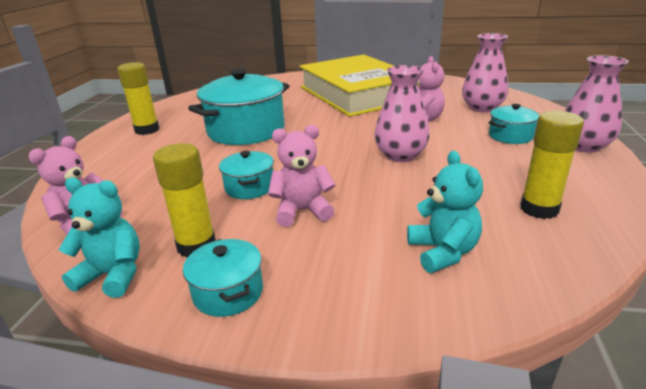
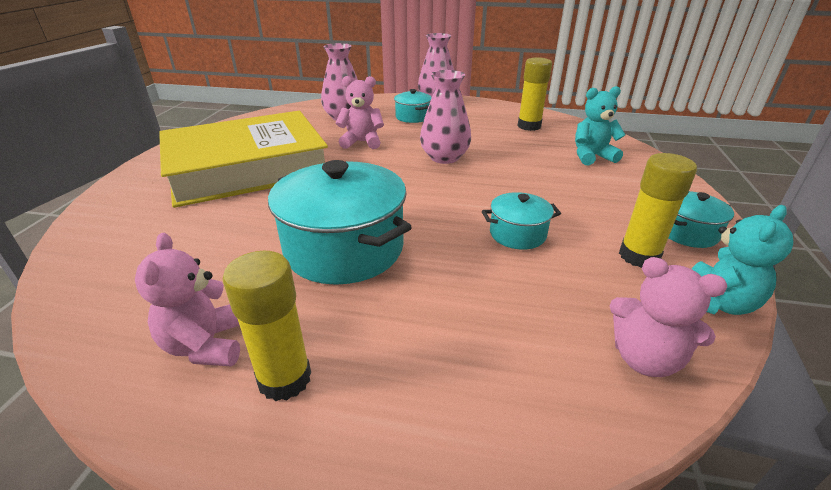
camera: 90 degrees left, 5 degrees up
(113, 275) = (714, 303): turquoise teddy bear -> turquoise teddy bear turned 150 degrees counterclockwise
(302, 211) = (557, 203): pink teddy bear -> pink teddy bear (206, 345)

